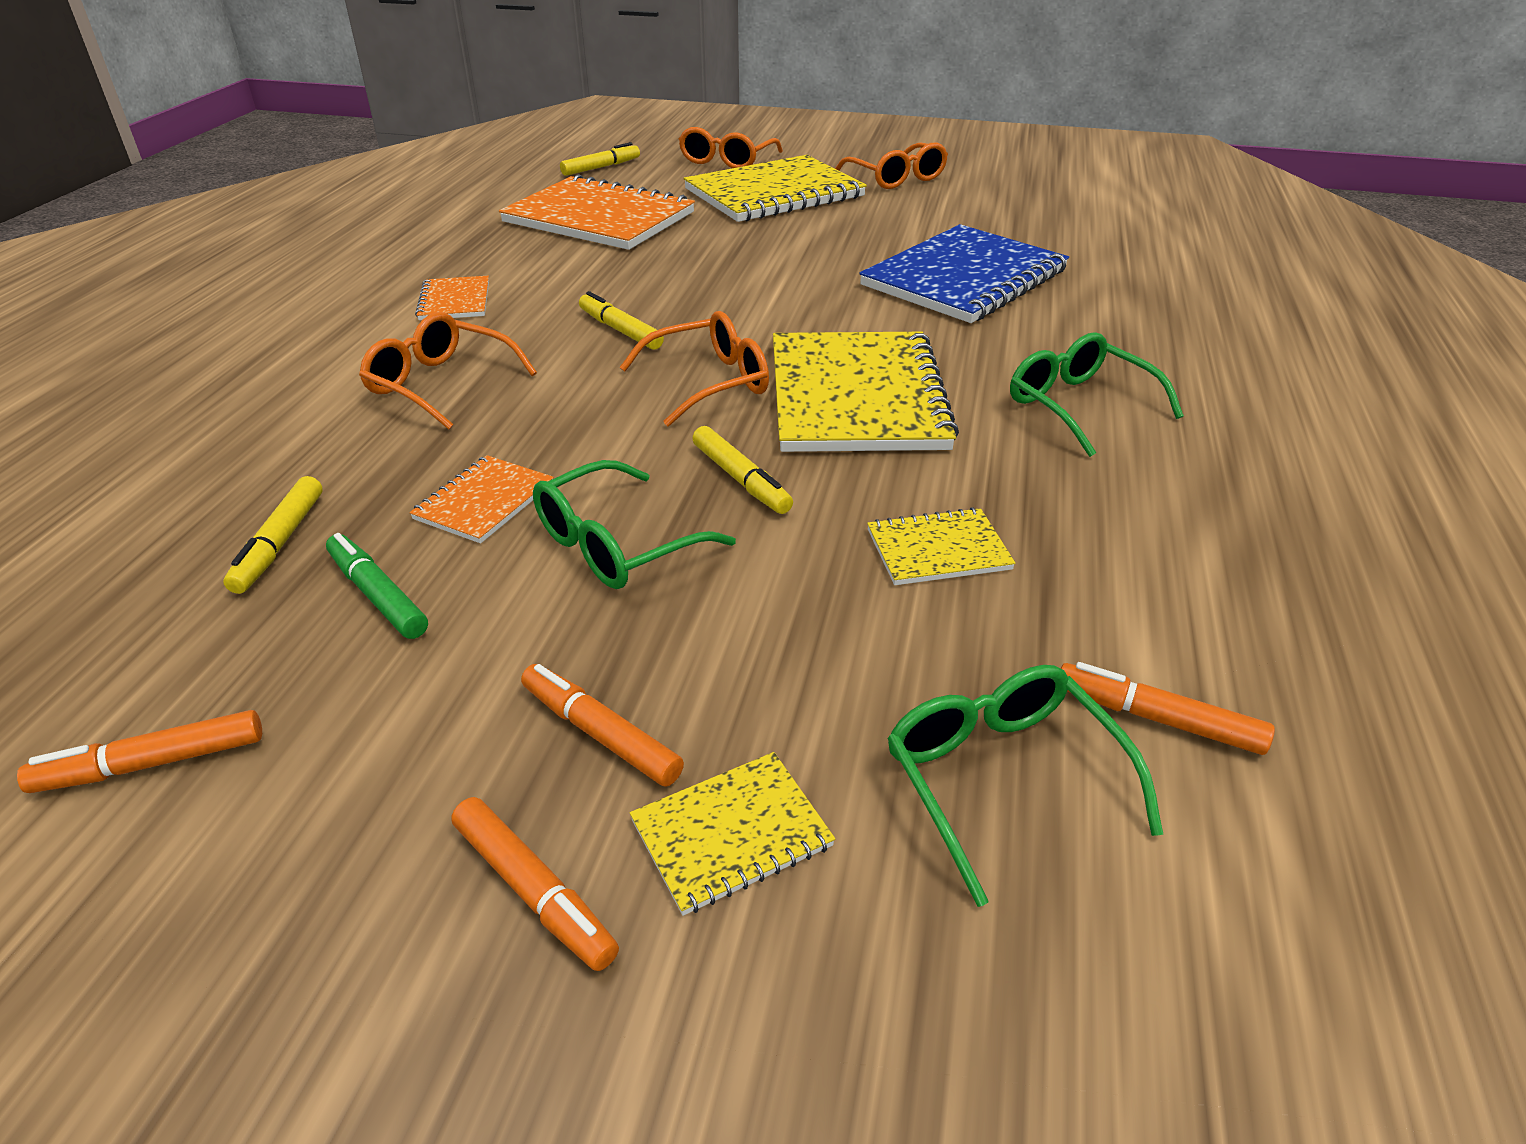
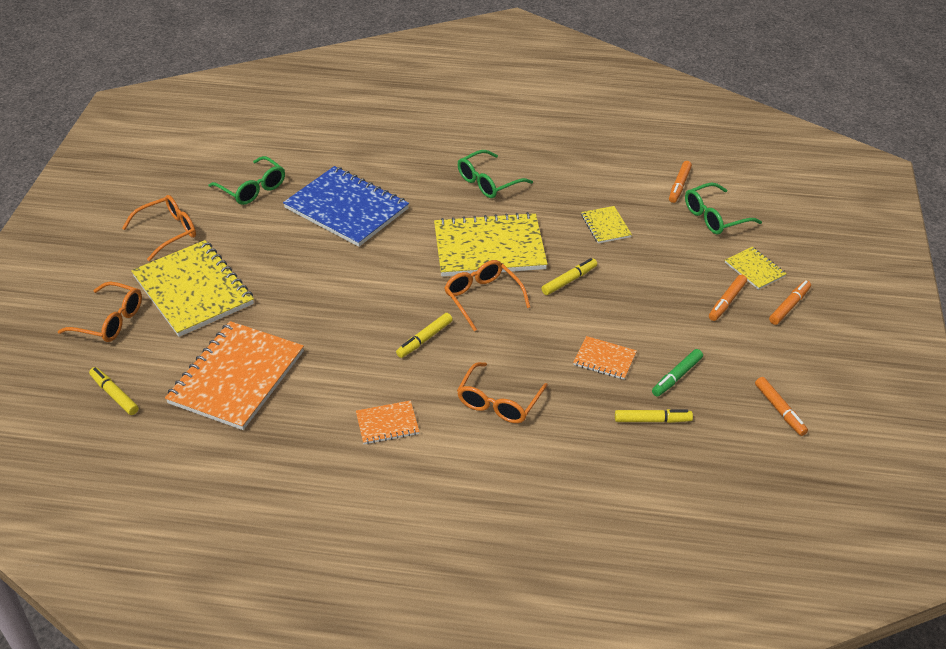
camera: 95 degrees left, 5 degrees up
(616, 545) = (625, 312): green glasses -> green glasses (252, 189)

